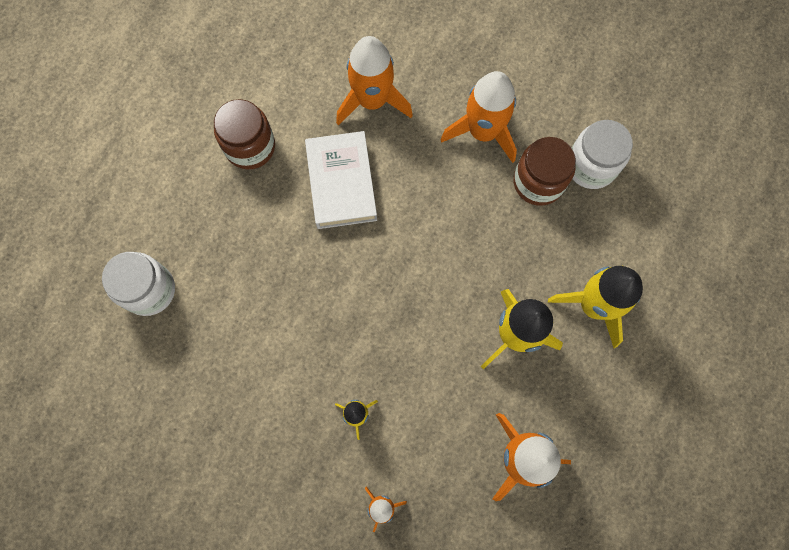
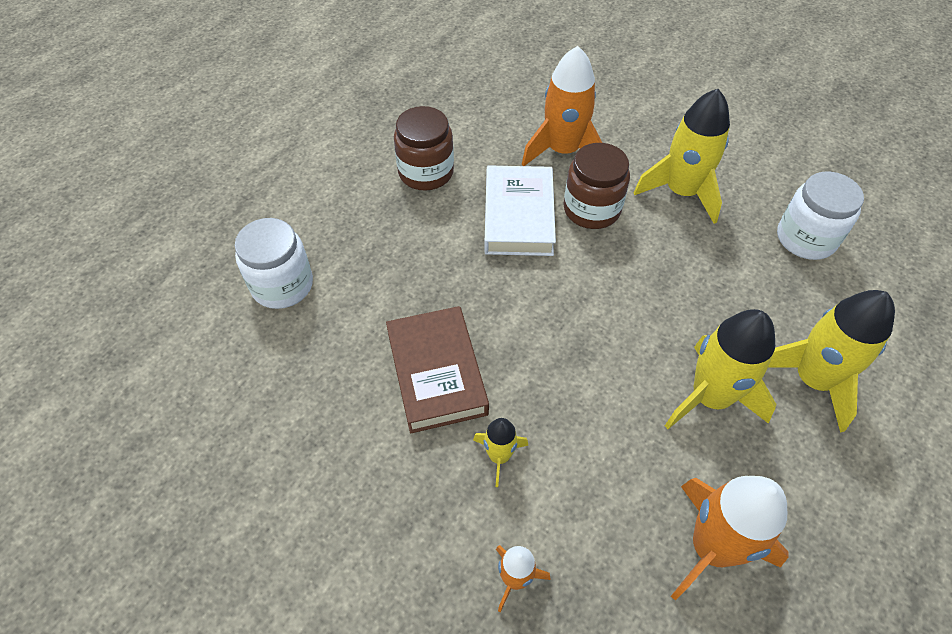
camera: 10 degrees right, 20 degrees down
(296, 351) = (436, 373): none -> brown book
(483, 131) = (681, 192): orange rocket -> yellow rocket
(538, 182) = (743, 245): brown jar -> brown jar (591, 209)

